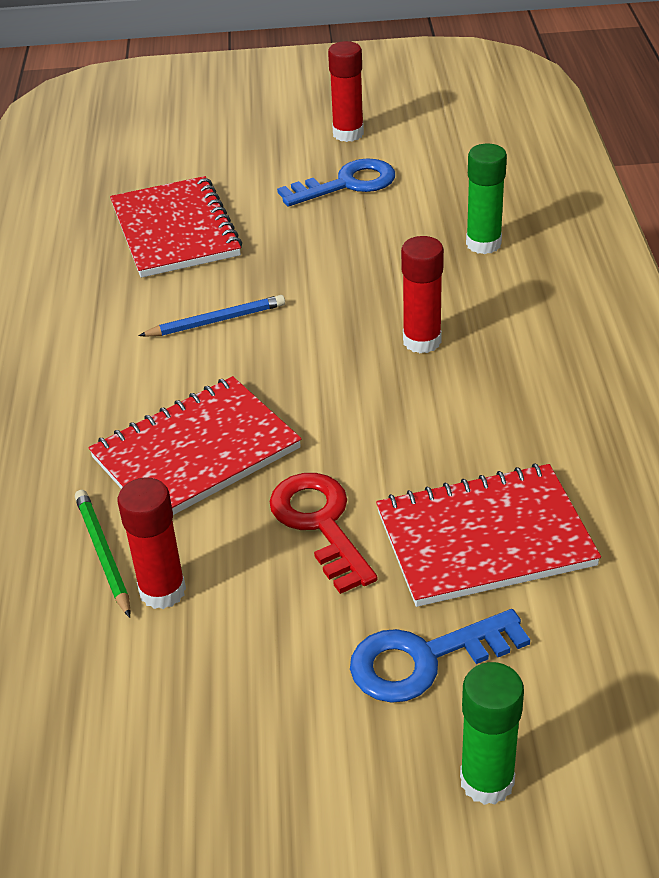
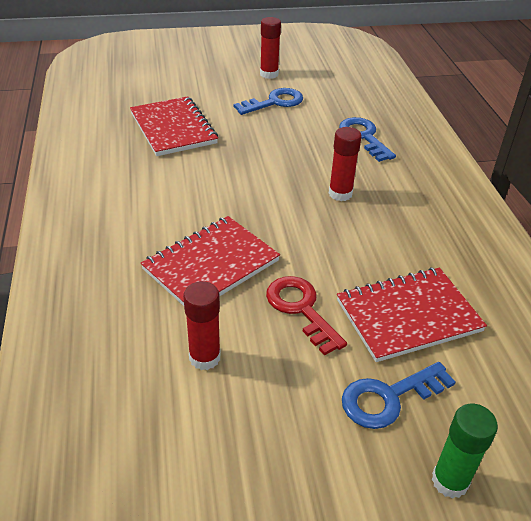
camera: 10 degrees left, 0 degrees up
(103, 554) = (160, 333): green pencil -> none
(216, 321) = (209, 182): blue pencil -> none
(483, 244) = (364, 137): green glue stick -> blue key

